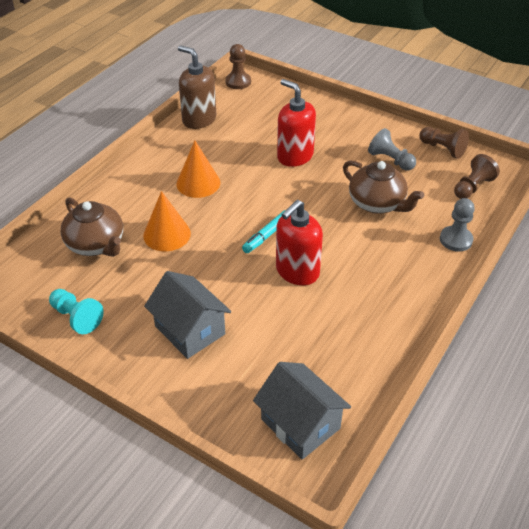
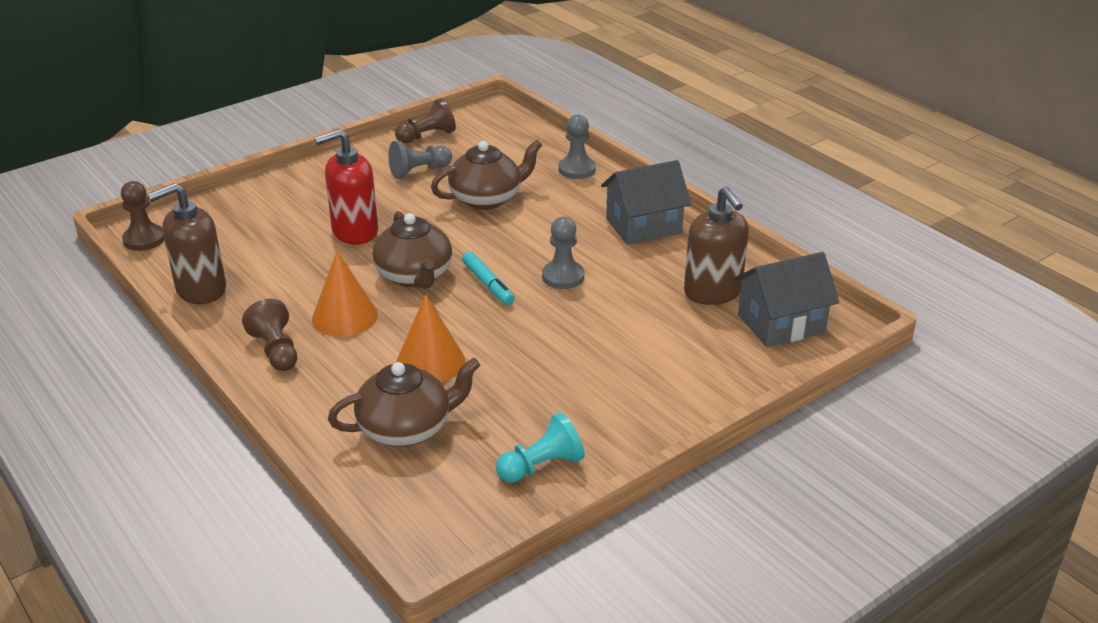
camera: 70 degrees left, 10 degrees down
(190, 330) = (614, 373): grey house -> grey house (643, 226)
(258, 198) = (414, 276): none -> brown teapot
(297, 271) = (563, 277): red soap dispenser -> grey pawn
(323, 367) = (713, 292): none -> brown soap dispenser
(472, 187) = (504, 138): brown pawn -> brown pawn (276, 350)

